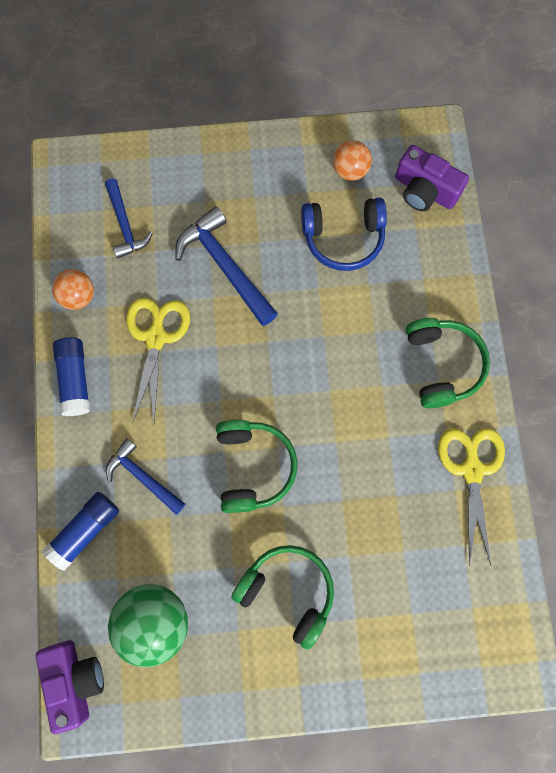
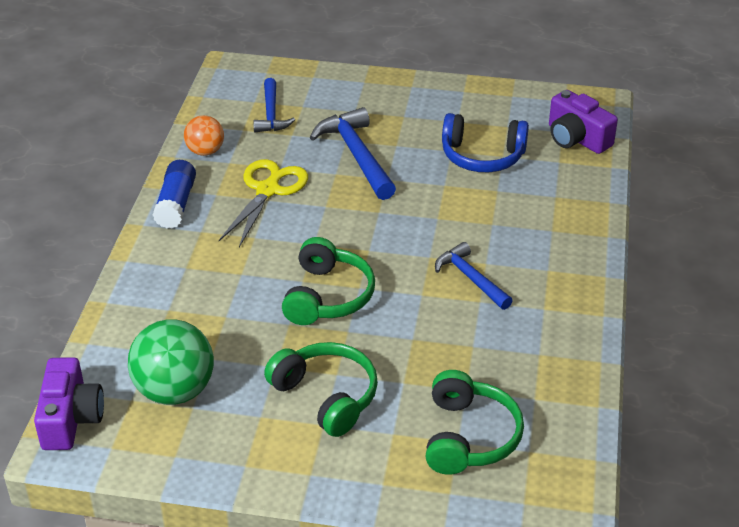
camera: 15 degrees right, 35 degrees down
(85, 530) = (135, 309): blue glue stick -> none
(142, 476) = (211, 282): blue hammer -> blue hammer (470, 278)
(350, 170) = (505, 114): orange ball -> none
(442, 365) = (555, 259): green headphones -> green headphones (468, 436)
(472, 470) = (563, 342): yellow scissors -> none

